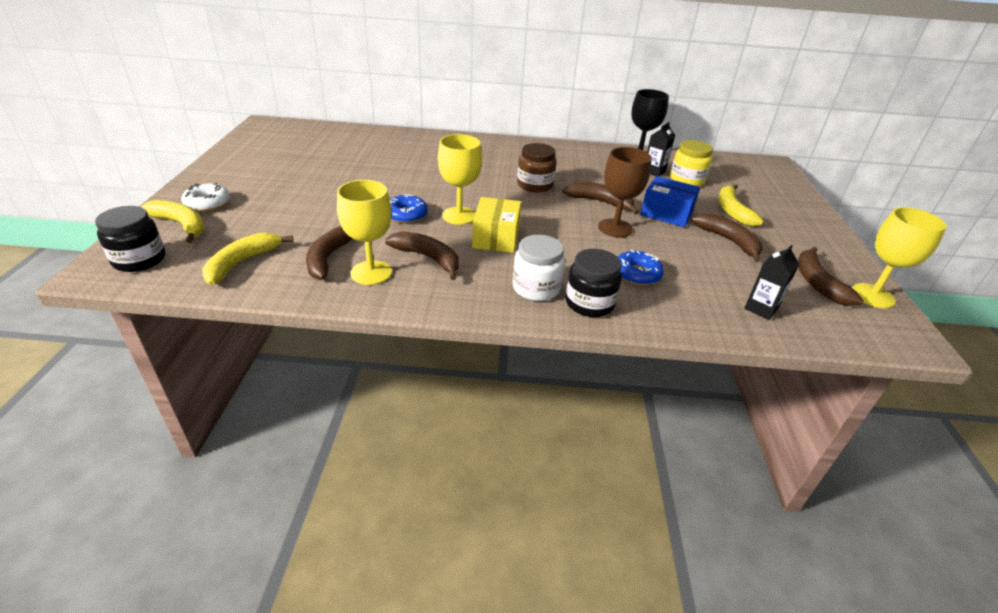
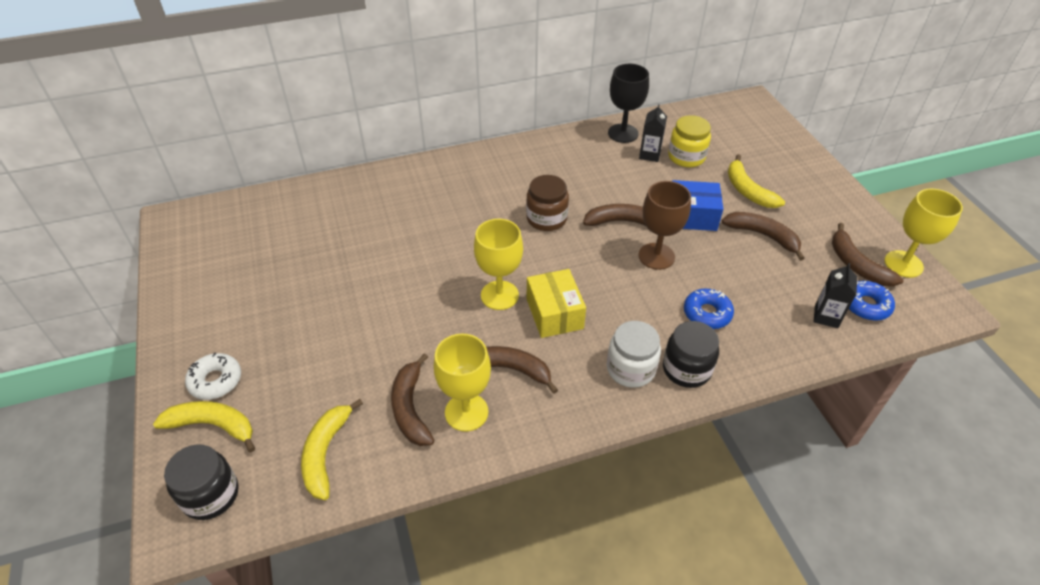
camera: 20 degrees left, 10 degrees up
(406, 215) = (445, 315): blue donut -> blue donut (866, 305)

